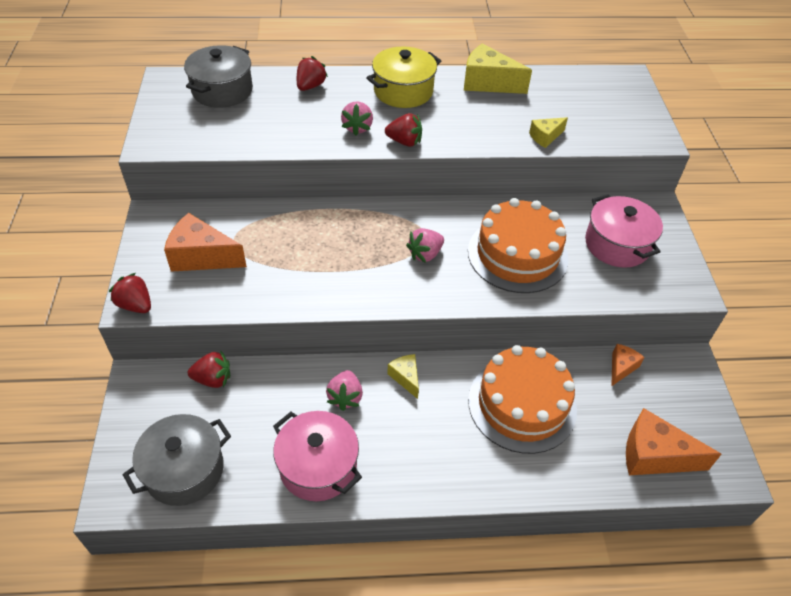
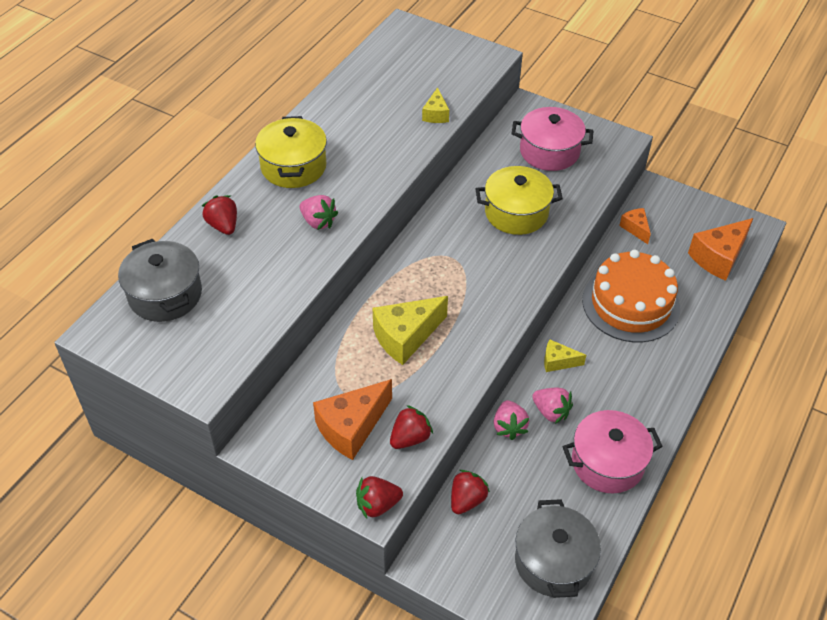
camera: 55 degrees left, 0 degrees up
(404, 142) = (366, 201): red strawberry -> red strawberry (410, 438)
(425, 254) = (472, 268): pink strawberry -> pink strawberry (509, 427)
(488, 83) = (333, 108): yellow cheese -> yellow cheese (406, 337)
(517, 254) = (516, 213): orange cake -> yellow pot

